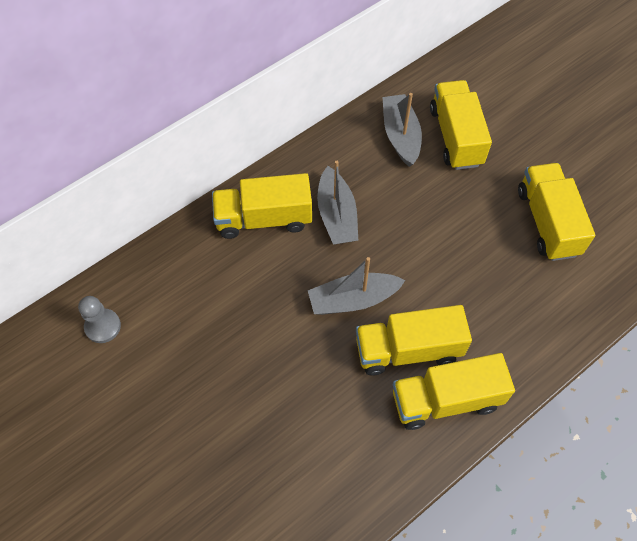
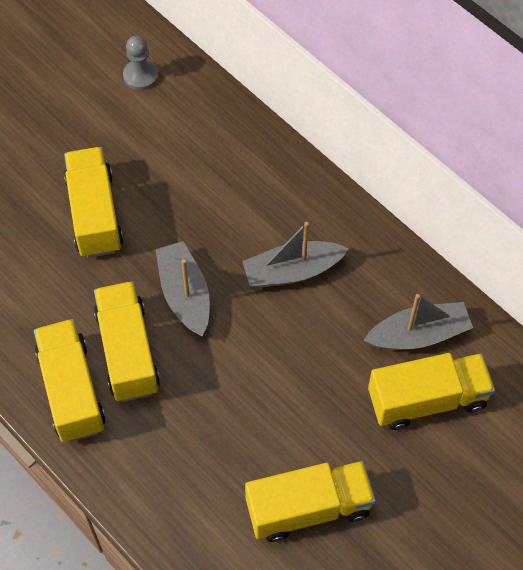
camera: 85 degrees right, 0 degrees up
(264, 219) = (279, 199): yellow truck -> yellow truck (95, 214)

